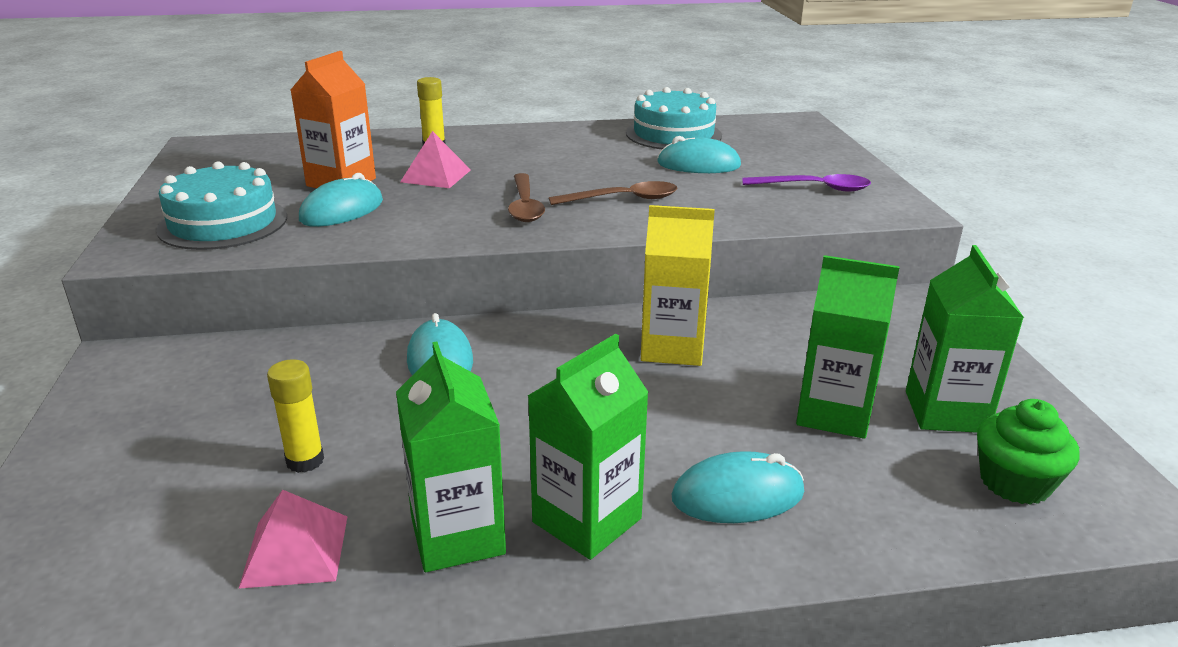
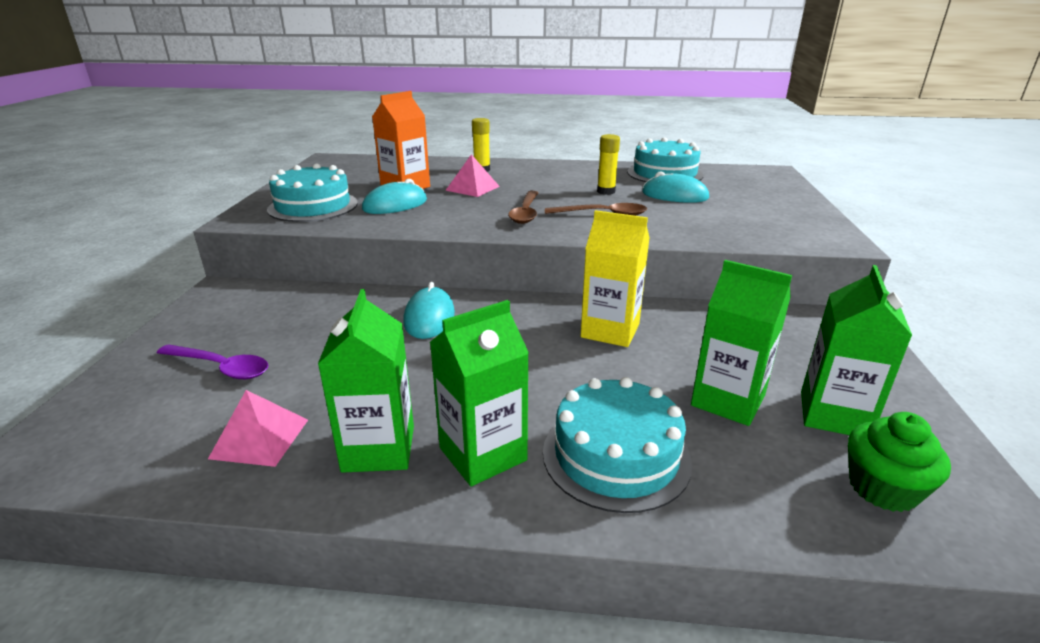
camera: 15 degrees right, 0 degrees up
(305, 461) = (300, 375): yellow glue stick -> yellow glue stick (606, 191)
(737, 495) = (616, 455): turquoise mouse -> turquoise cake
(814, 188) = (764, 219): purple spoon -> purple spoon (220, 367)

